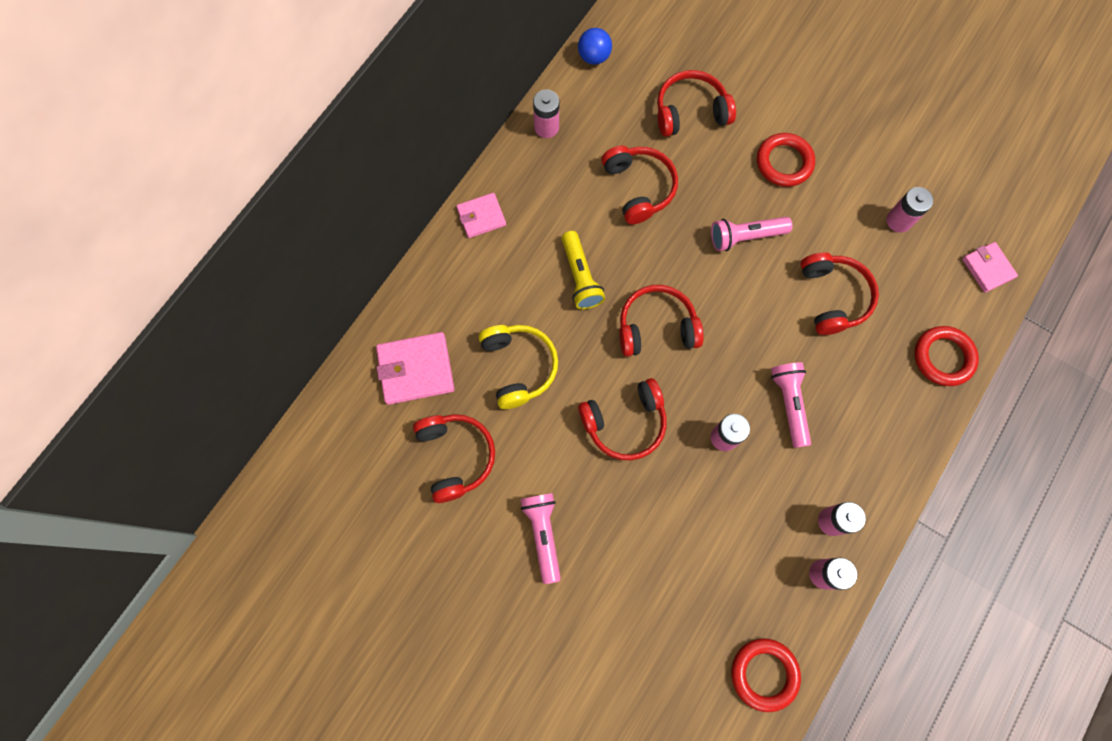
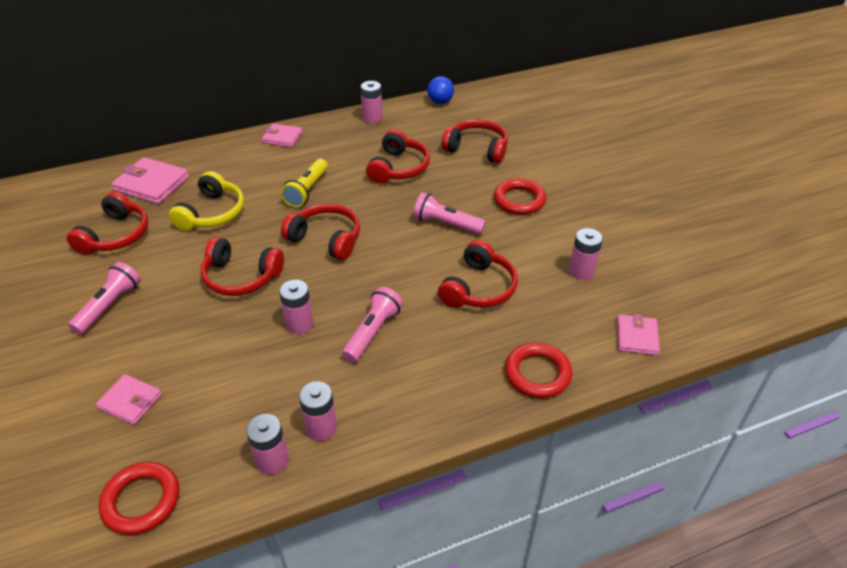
camera: 35 degrees right, 30 degrees down
(666, 606) = (130, 401): none -> pink wallet

